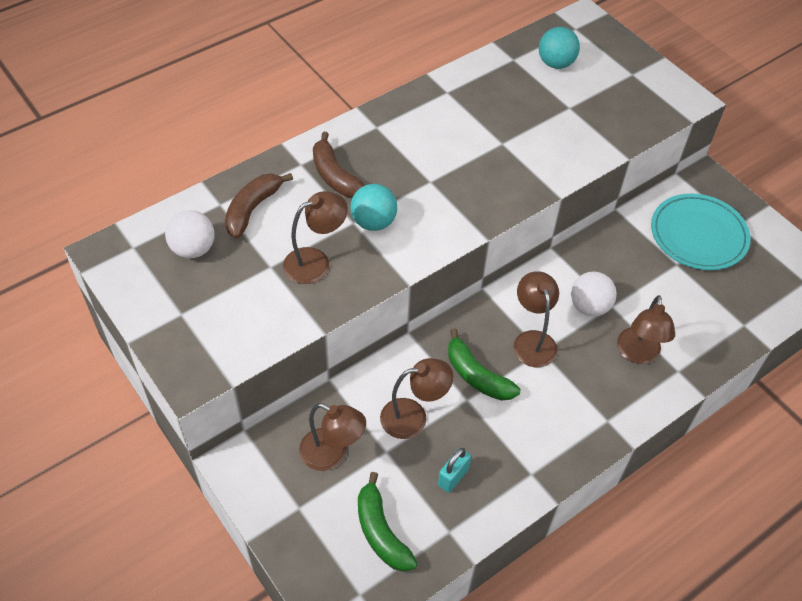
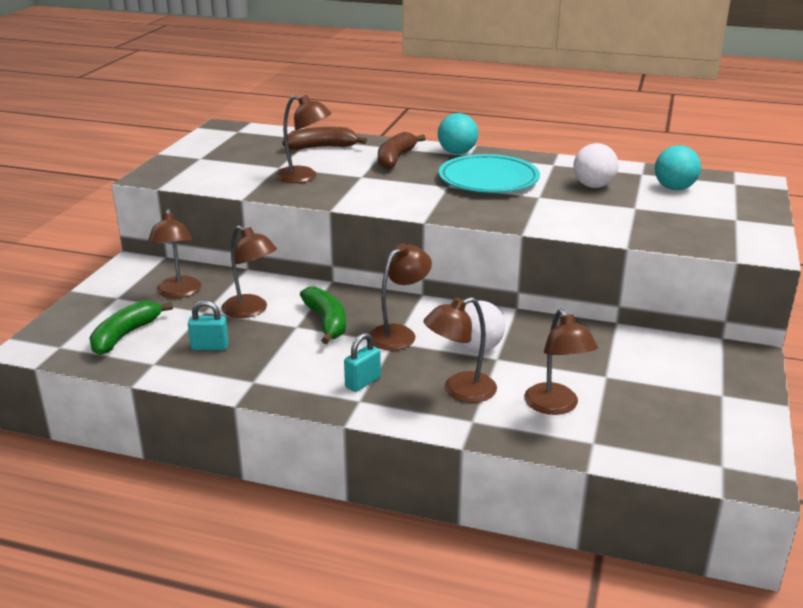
camera: 55 degrees right, 25 degrees down
(193, 249) = (260, 144): white ball -> white ball (593, 186)
(373, 222) = (372, 182): turquoise ball -> turquoise ball (457, 152)
(477, 376) = (326, 322): green banana -> green banana turned 150 degrees clockwise
(585, 404) = (363, 382): none -> turquoise padlock
(693, 315) = (556, 406): none -> brown lamp
(698, 235) = (664, 376): turquoise plate -> turquoise plate (488, 179)

